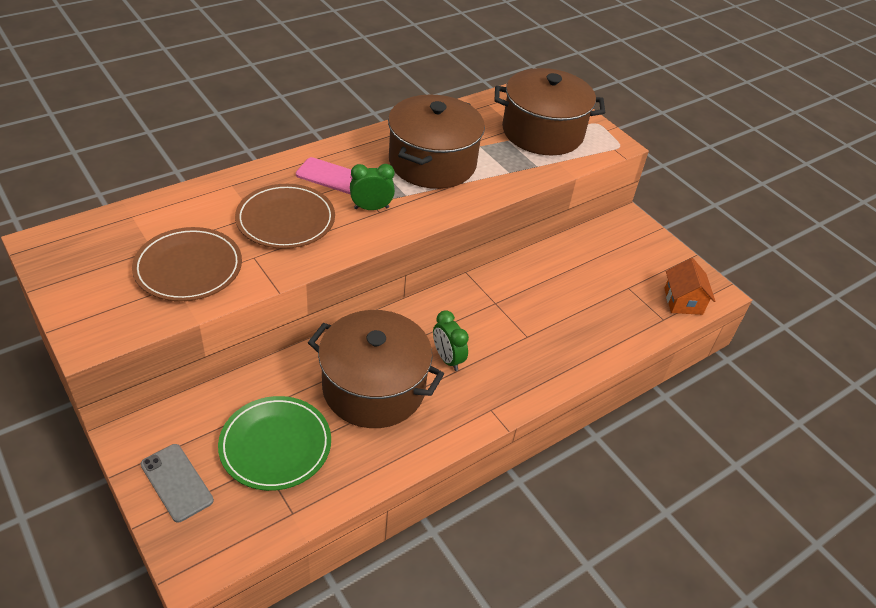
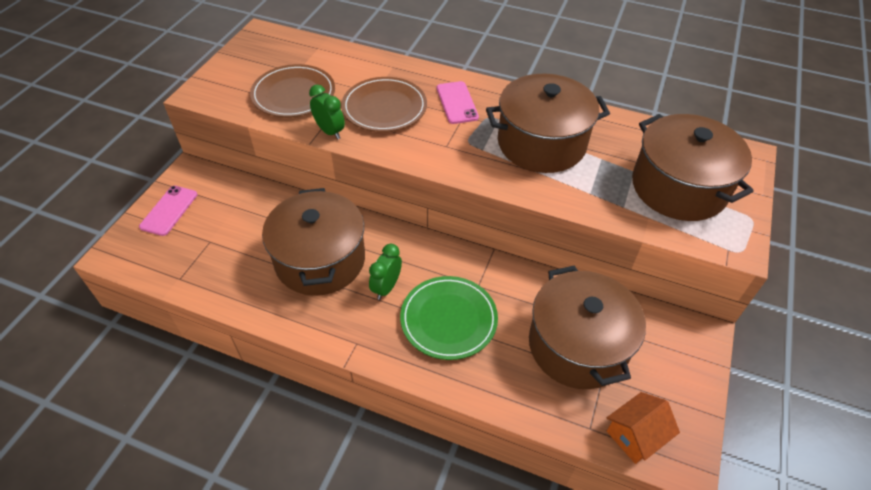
camera: 60 degrees right, 5 degrees up
(176, 482) = (169, 210): grey phone -> pink phone
(275, 445) = (229, 238): green plate -> green plate (448, 319)
(371, 208) = (445, 140): green clock -> green clock (330, 131)
(594, 283) = (577, 345): none -> brown pot

